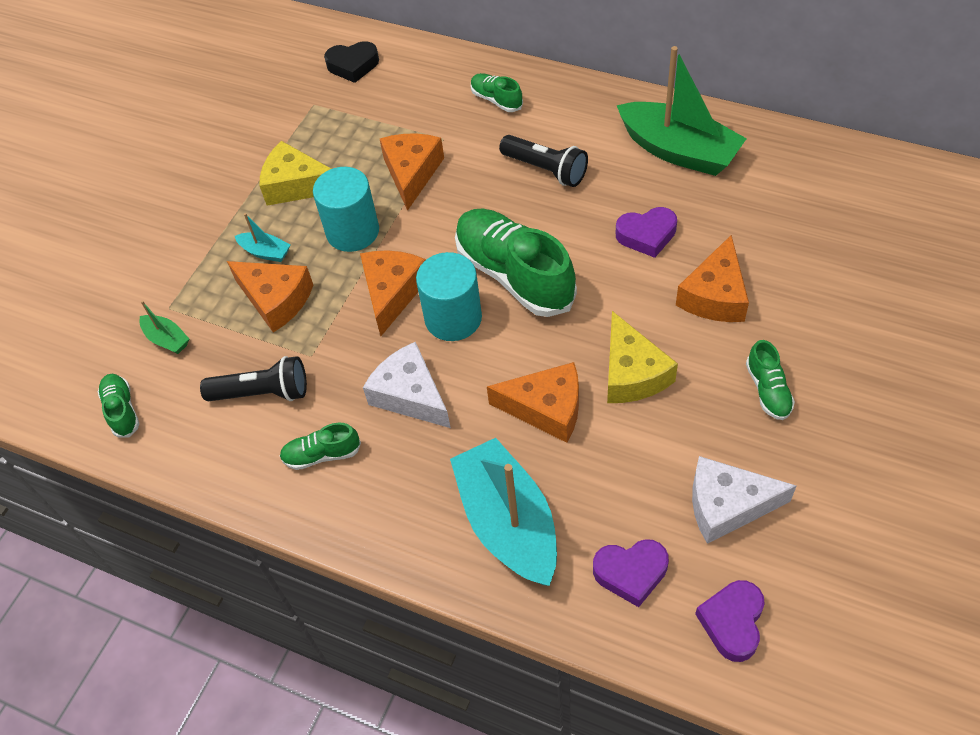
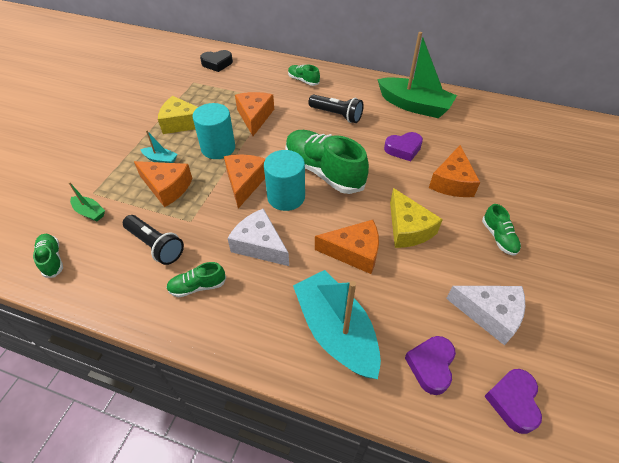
camera: 10 degrees left, 5 degrees down
(262, 393) = (155, 245): black flashlight -> black flashlight turned 45 degrees clockwise
(631, 573) = (431, 366): purple heart -> purple heart turned 120 degrees clockwise
(727, 505) = (489, 314): white cheese -> white cheese turned 150 degrees counterclockwise

